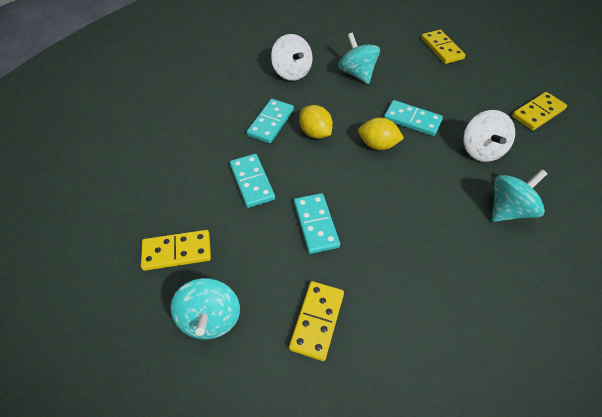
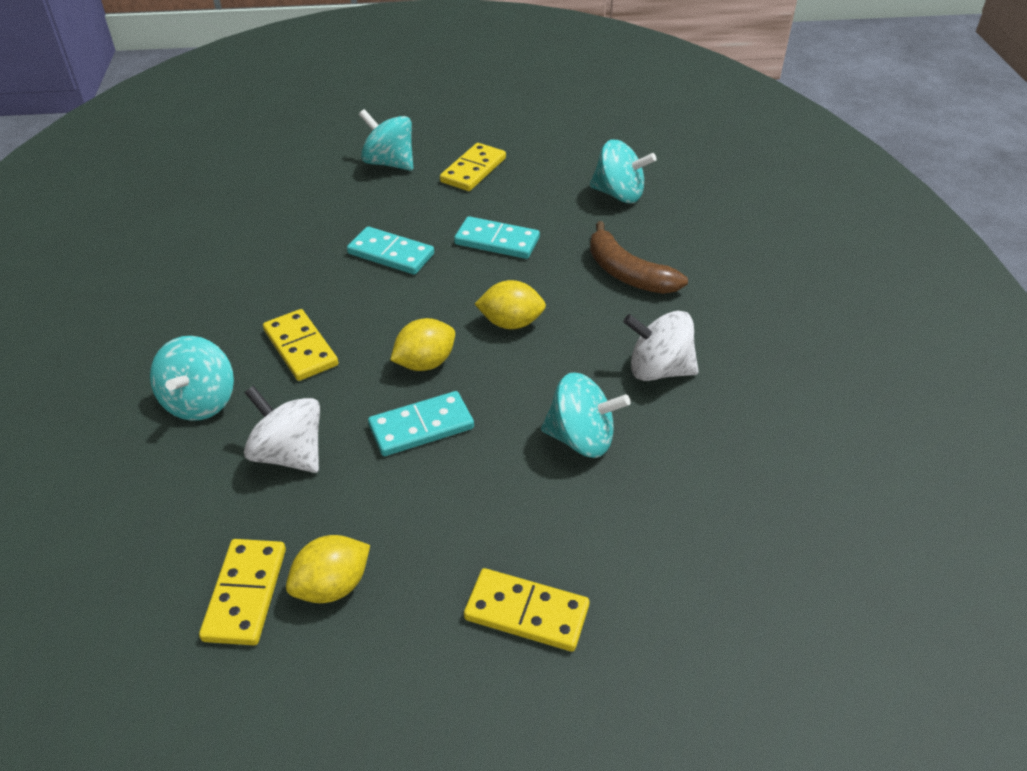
camera: 130 degrees right, 10 degrees down
(148, 156) = (619, 194): none -> turquoise spinning top
(230, 113) = (627, 273): none -> brown banana
(270, 122) = (572, 297): turquoise domino -> none
(317, 321) = (309, 207): yellow domino -> yellow domino (301, 348)
(501, 94) = (332, 586): none -> yellow lemon

